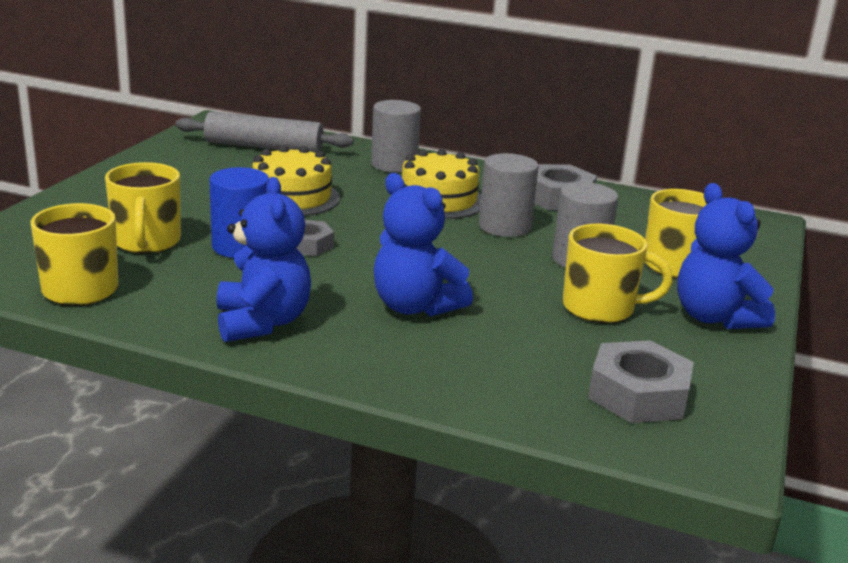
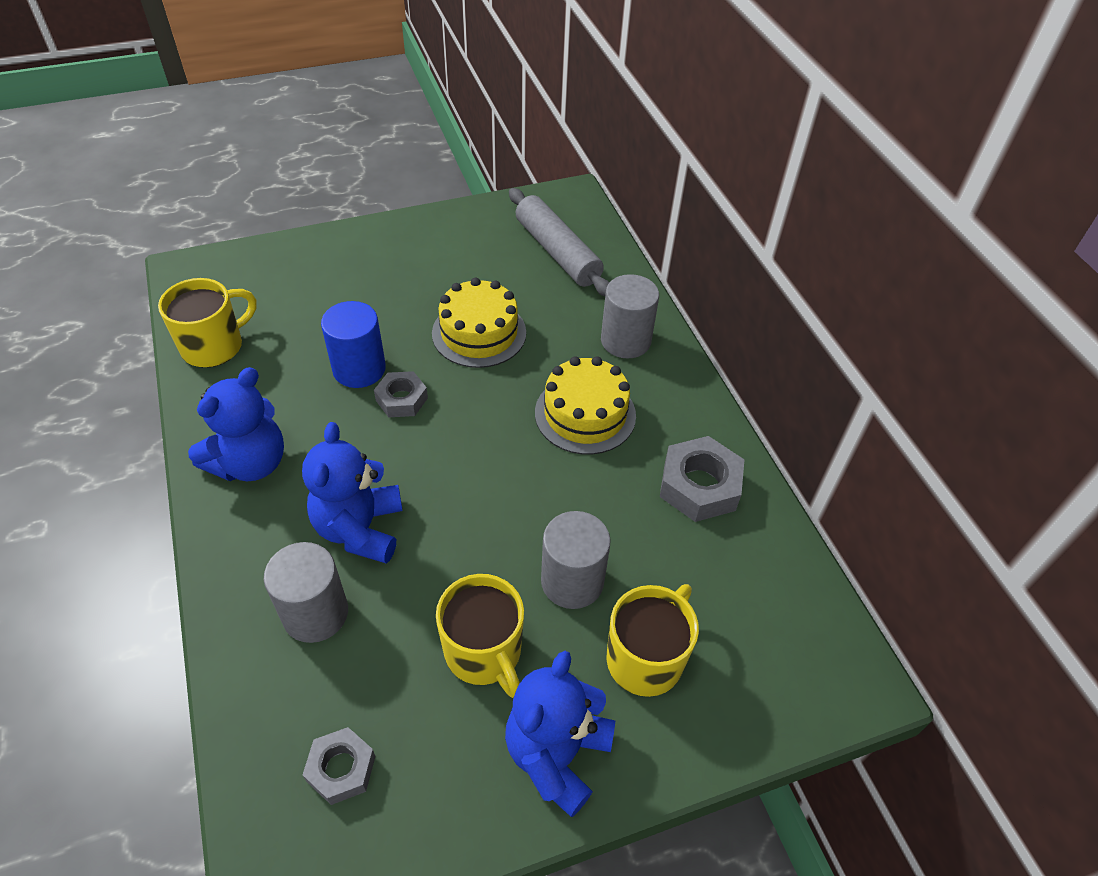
camera: 50 degrees right, 25 degrees up
(146, 242) = (314, 321): yellow mug -> none
(504, 226) = (582, 489): grey cylinder -> grey cylinder (315, 613)
(638, 394) = (341, 769): grey nut -> grey nut, size x0.63

